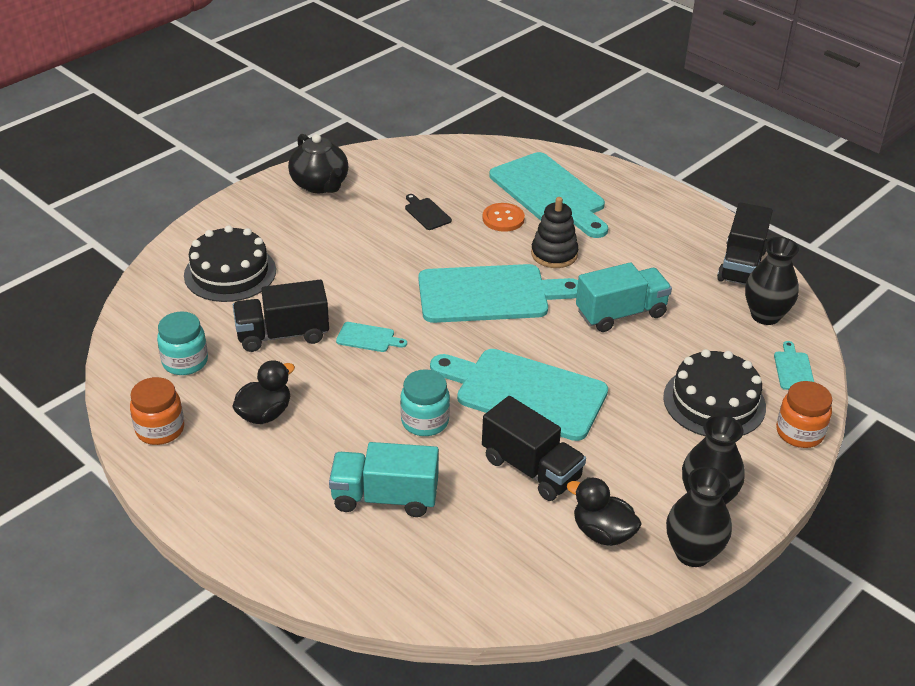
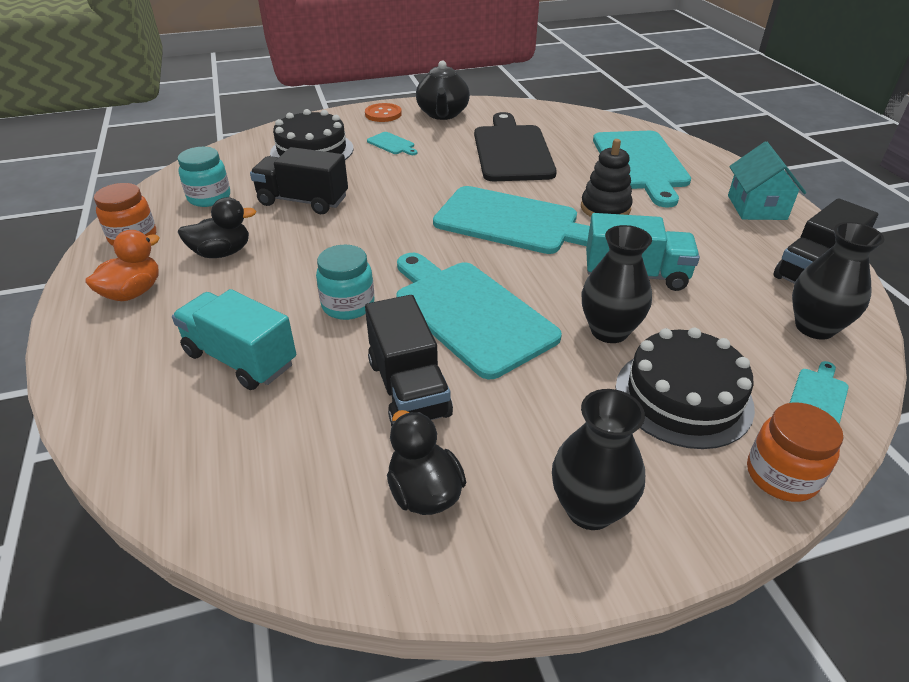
camera: 30 degrees right, 0 degrees up
(227, 480) = (133, 292): none -> orange duck
(368, 338) = (369, 223): turquoise cutting board -> turquoise cutting board (392, 144)
(426, 213) = (512, 151): black cutting board -> black cutting board, size x2.45
(503, 219) = (578, 170): orange button -> orange button (383, 114)
(669, 215) = (756, 207): none -> turquoise house
(692, 553) = (517, 572): black vase -> black vase (609, 331)

